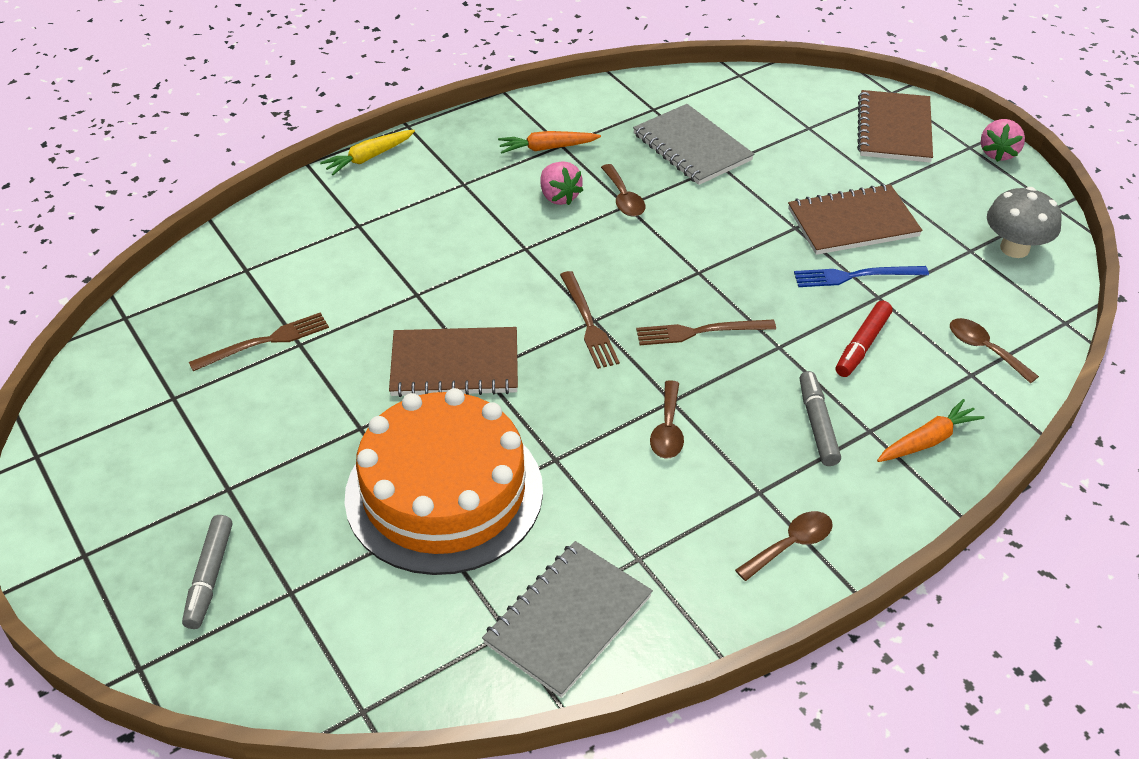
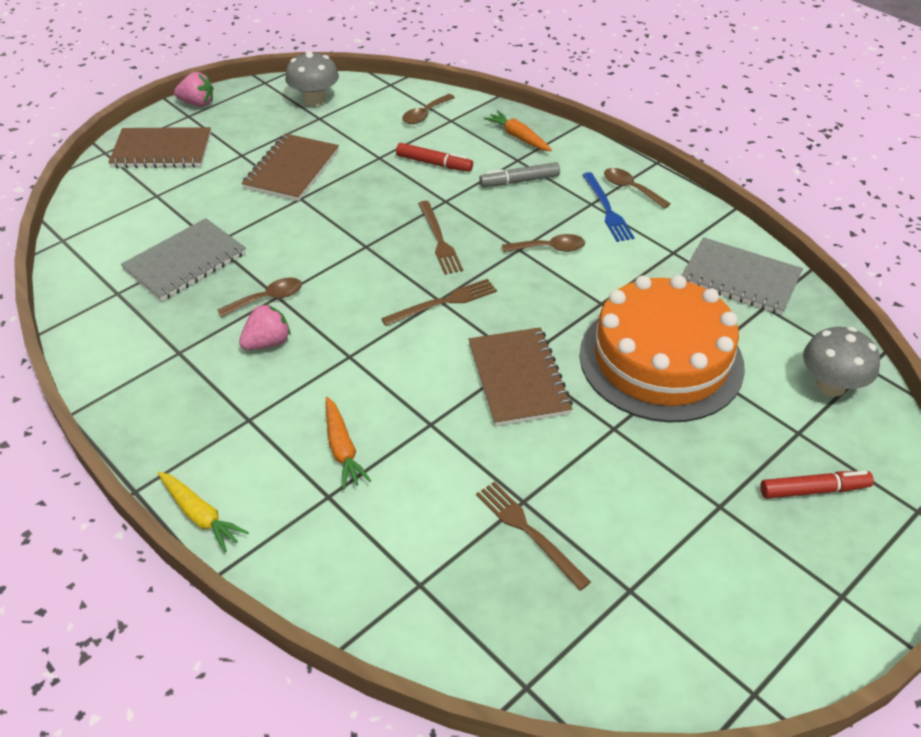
camera: 100 degrees left, 0 degrees up
(209, 577) = (813, 490): grey marker -> red marker
(347, 654) = (830, 385): none -> grey mushroom
(547, 148) = (184, 362): orange carrot -> orange carrot (342, 449)
(852, 222) = (291, 170): brown notebook -> brown notebook turned 45 degrees clockwise
(855, 276) = (357, 167): blue fork -> blue fork (607, 209)

